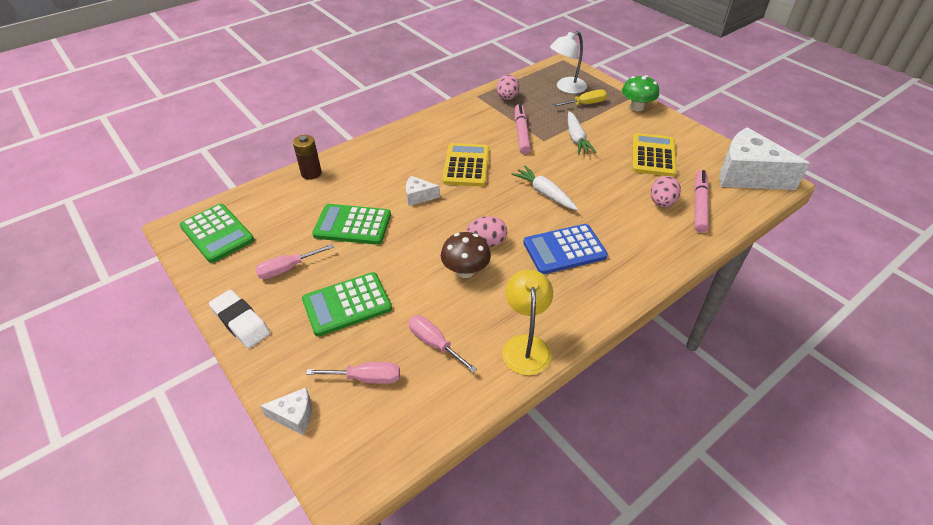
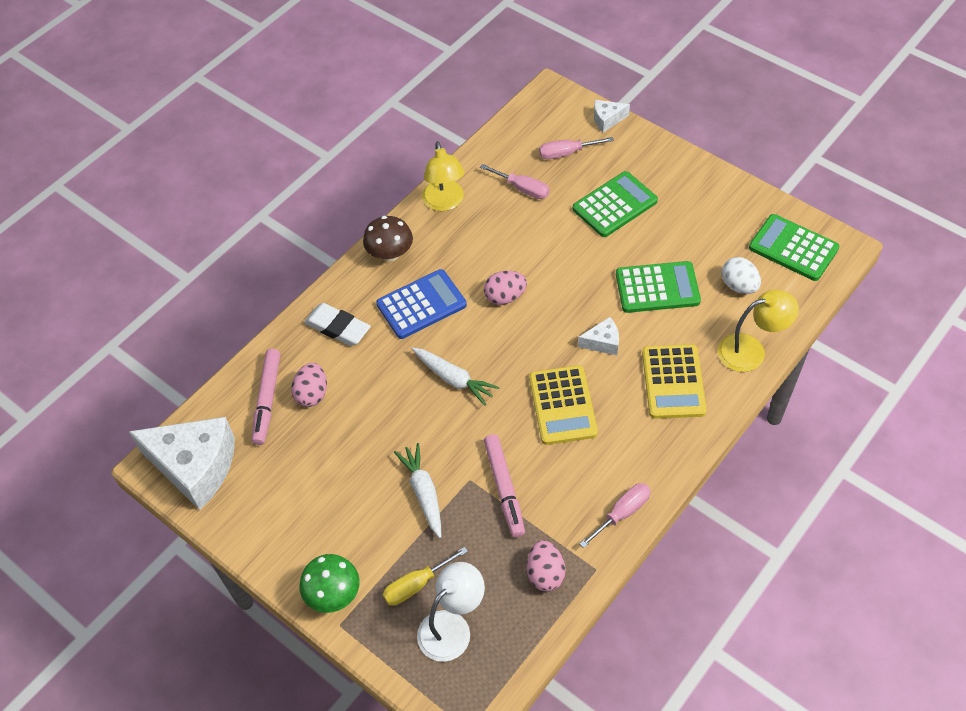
camera: 170 degrees right, 10 degrees up
(241, 322) = (698, 172): white eraser -> white eraser (338, 327)
(286, 214) = (738, 286): none -> white egg
(287, 269) = (692, 226): pink screwdriver -> pink screwdriver (622, 513)
(311, 173) = (751, 350): brown battery -> yellow lamp
(465, 271) = (517, 260): brown mushroom -> brown mushroom (390, 254)
(653, 155) = (316, 479): yellow calculator -> yellow calculator (673, 382)

